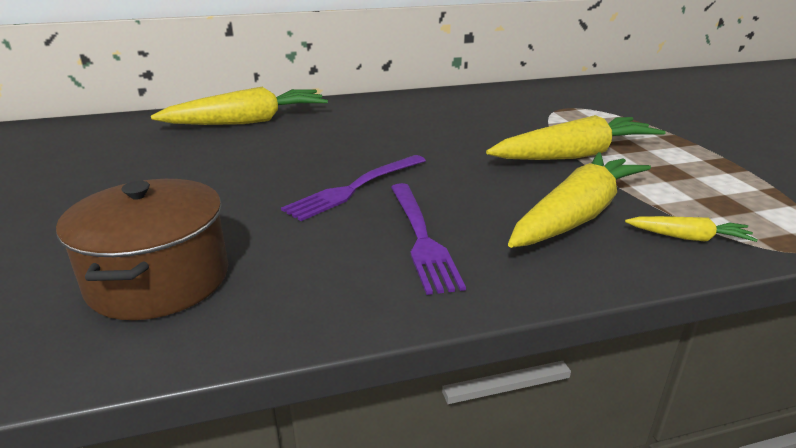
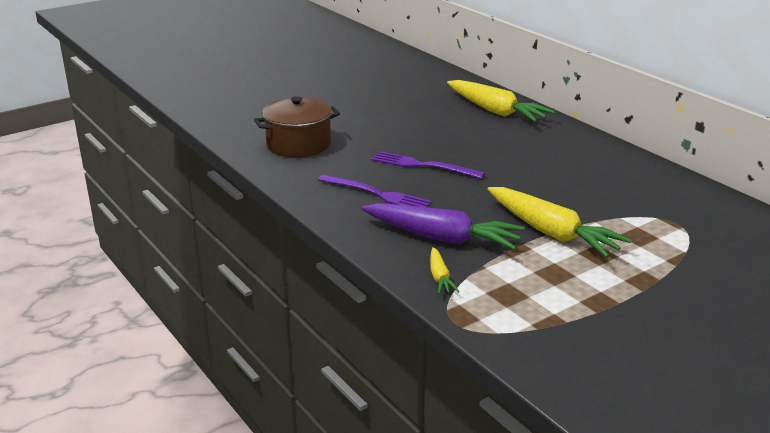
camera: 70 degrees right, 0 degrees up
(421, 237) = (377, 194): purple fork -> purple fork turned 120 degrees counterclockwise
(576, 215) = (442, 238): yellow carrot -> purple carrot

